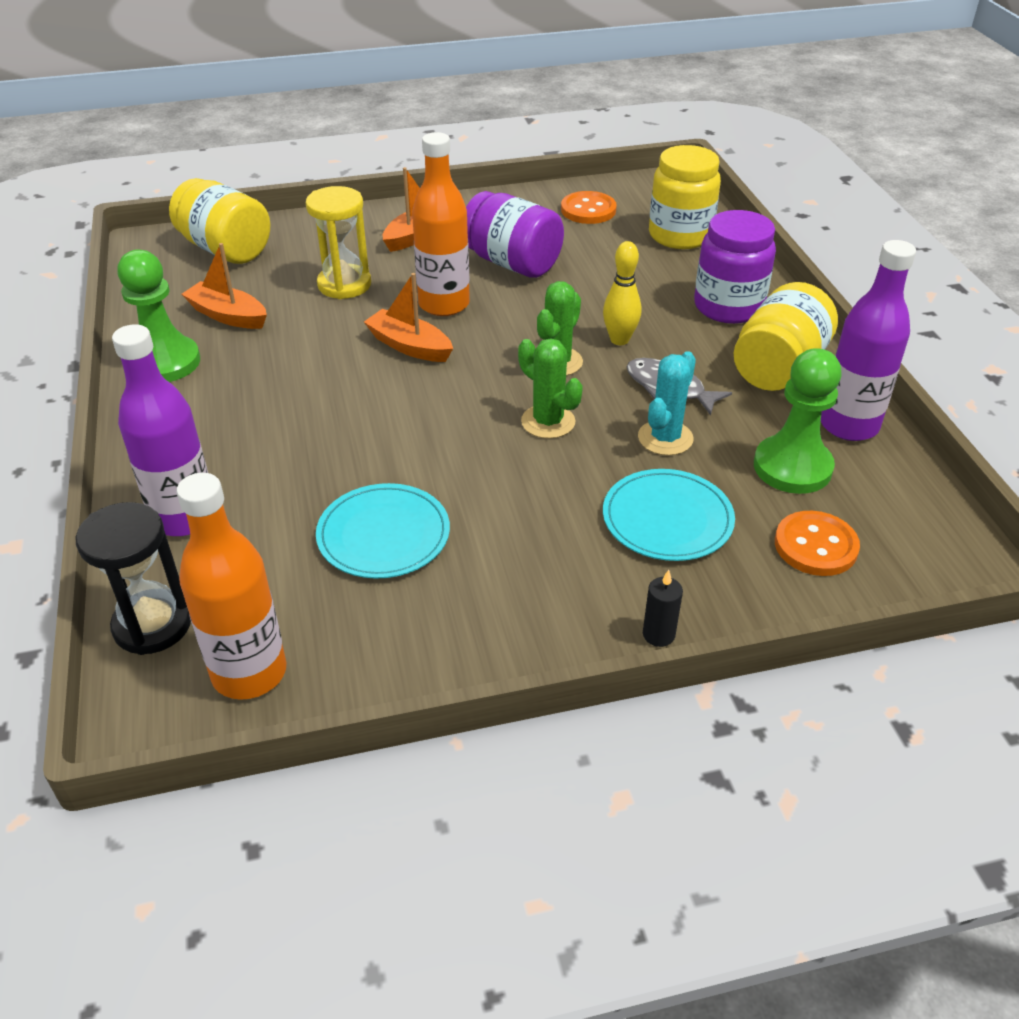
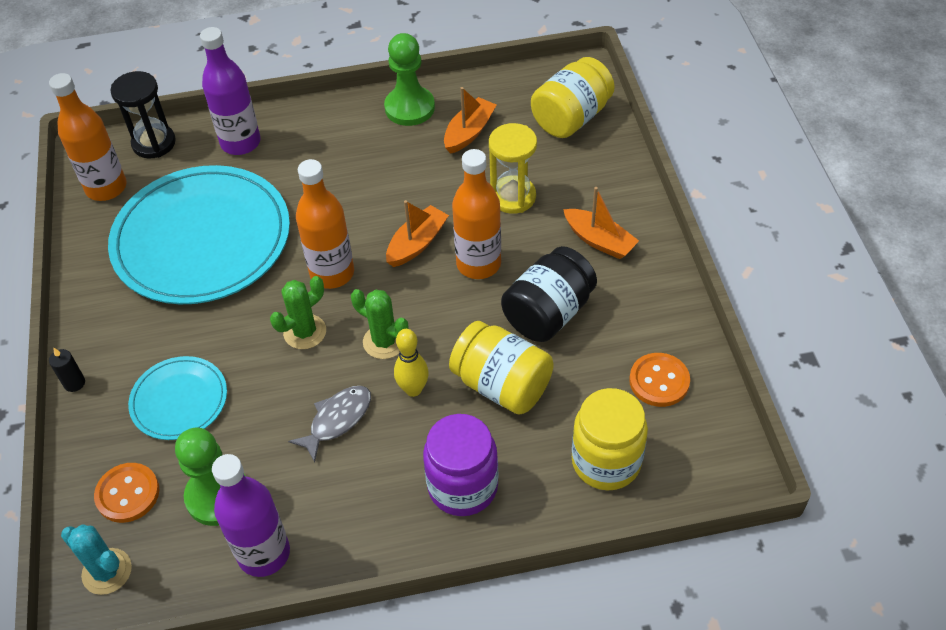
camera: 95 degrees right, 10 degrees up
(383, 535) = (202, 239): turquoise plate -> turquoise plate, size x2.04
(454, 407) = (332, 273): none -> orange bottle
(512, 263) = (548, 313): purple jar -> black jar
(665, 438) = (271, 409): turquoise cactus -> turquoise cactus (107, 571)
(778, 368) = (356, 512): yellow jar -> yellow jar (502, 385)

